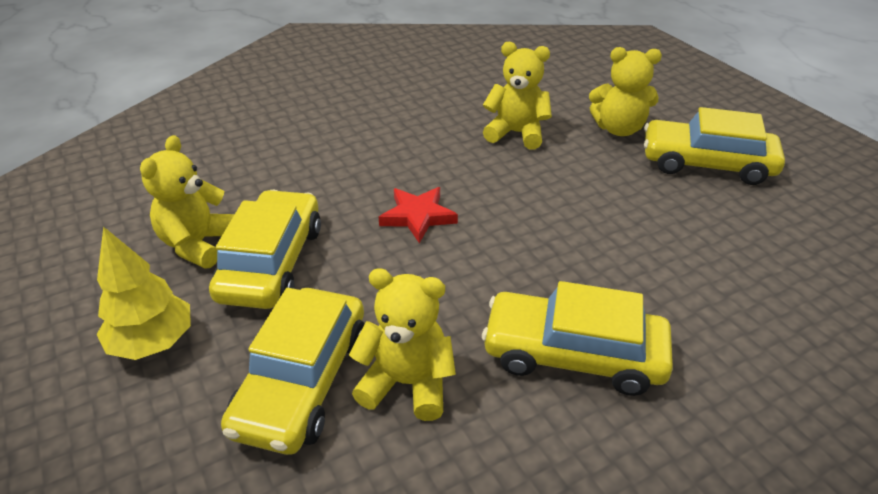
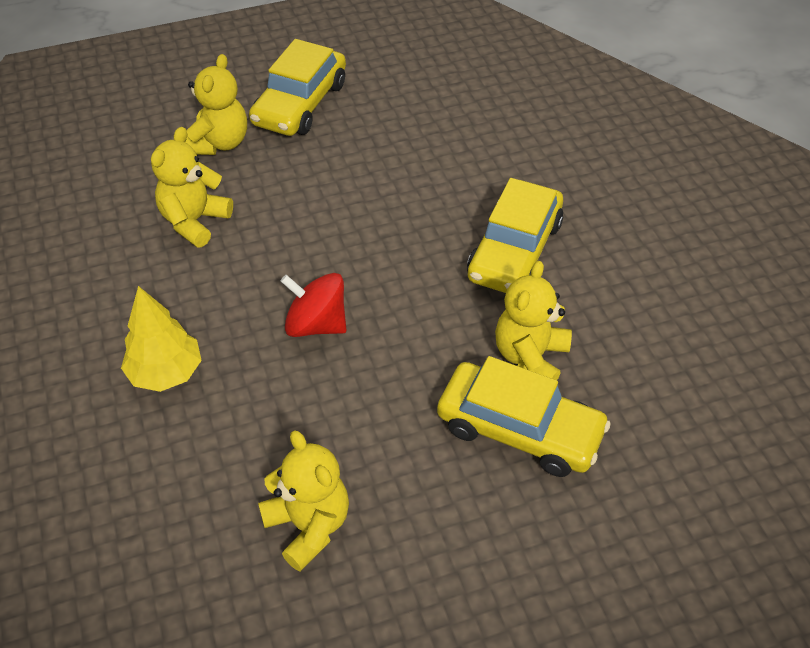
camera: 80 degrees left, 10 degrees up
(153, 342) = (454, 554): yellow tree -> yellow tree (166, 373)
(198, 244) = (308, 526): yellow teddy bear -> yellow teddy bear turned 150 degrees counterclockwise
(272, 262) = (357, 453): yellow car -> none
(418, 216) = (316, 324): red star -> red spinning top

